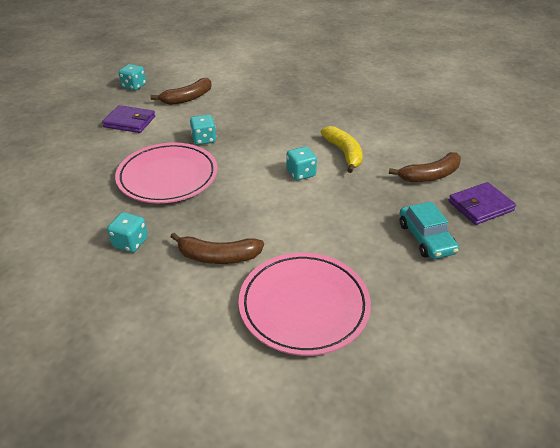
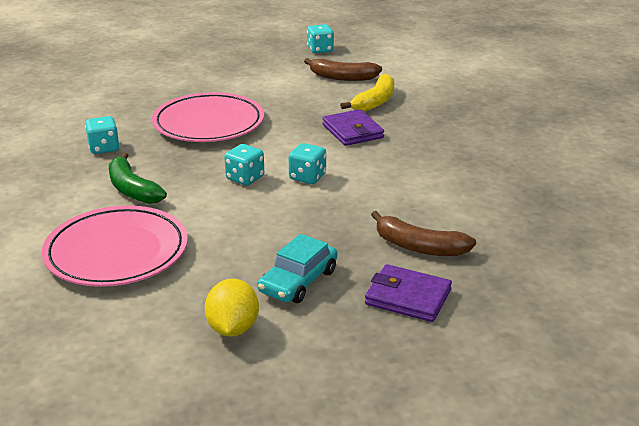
camera: 50 degrees right, 10 degrees down
(130, 122) = (262, 74): purple wallet -> purple wallet (352, 131)
(204, 139) = (288, 113): turquoise dice -> turquoise dice (245, 178)
(218, 257) = (132, 189): brown banana -> green banana
(344, 153) = (380, 185): yellow banana -> yellow banana (375, 102)
(458, 292) = (233, 328): none -> yellow lemon

